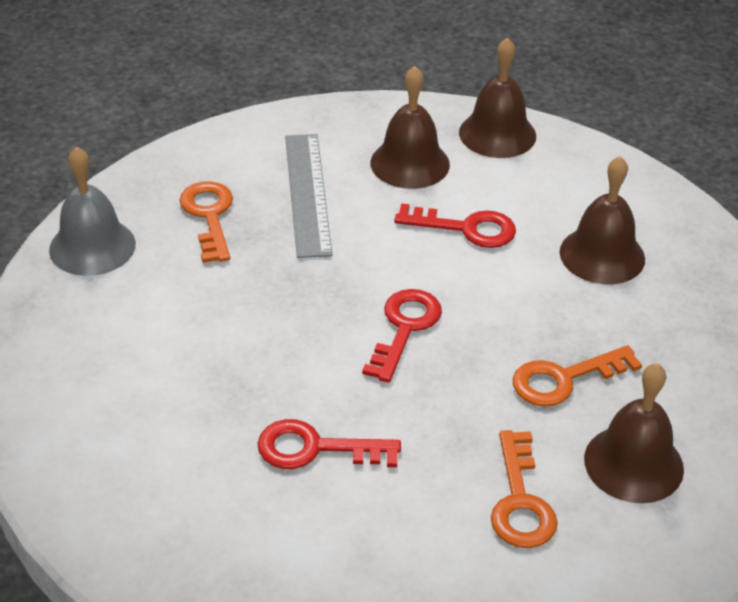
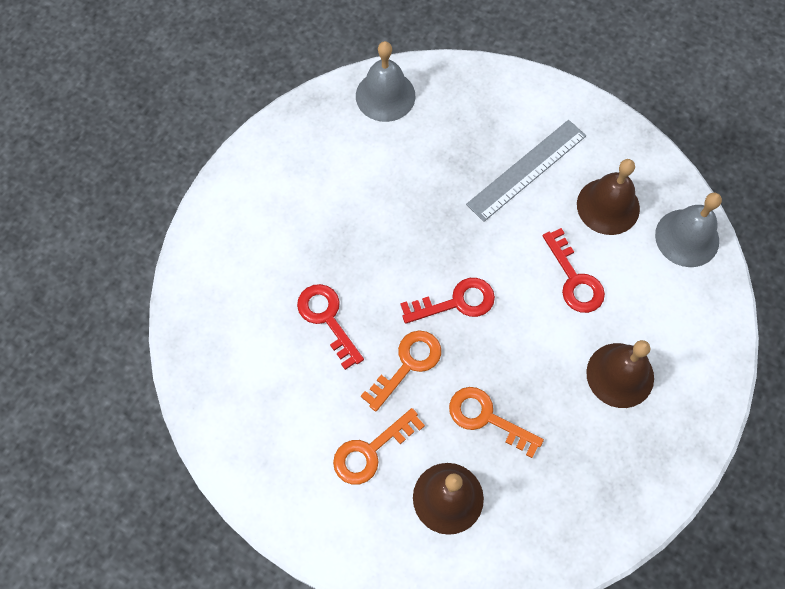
camera: 55 degrees right, 25 degrees up
(209, 216) = (461, 133): orange key -> orange key (407, 364)
(497, 134) = (687, 237): brown bell -> grey bell

